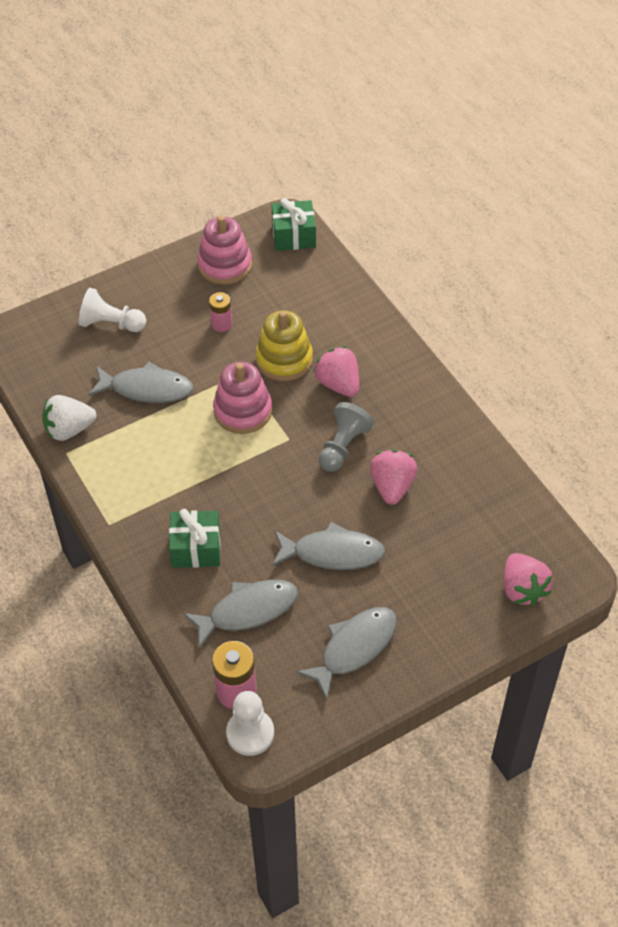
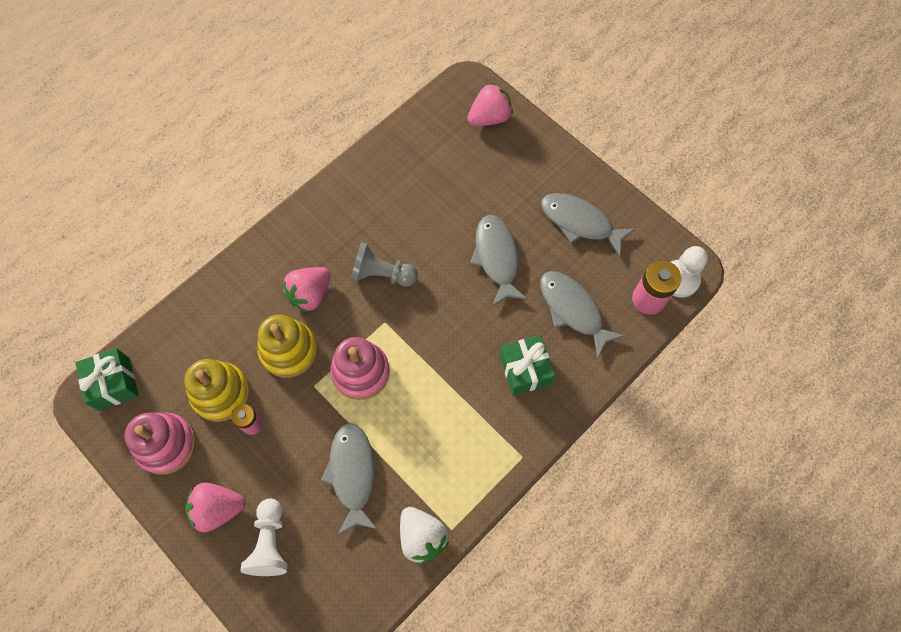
camera: 105 degrees left, 15 degrees up
(259, 306) = (221, 393): none -> yellow stacking toy
(392, 486) = (416, 226): pink strawberry -> pink strawberry (218, 508)

